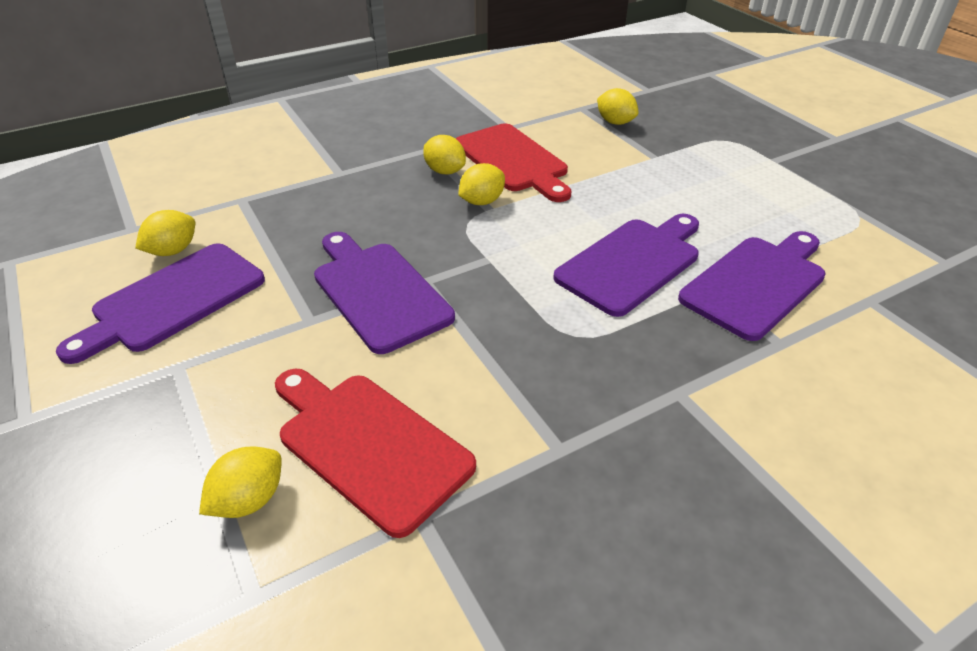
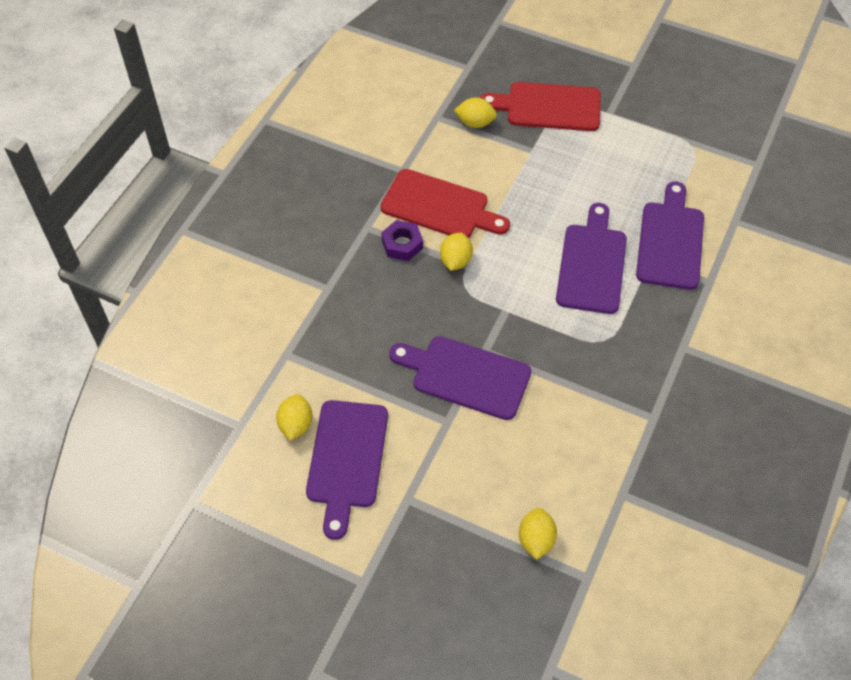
camera: 35 degrees left, 15 degrees up
(369, 445) = (562, 475): red cutting board -> red cutting board (548, 107)
(445, 171) = (402, 244): yellow lemon -> purple nut

